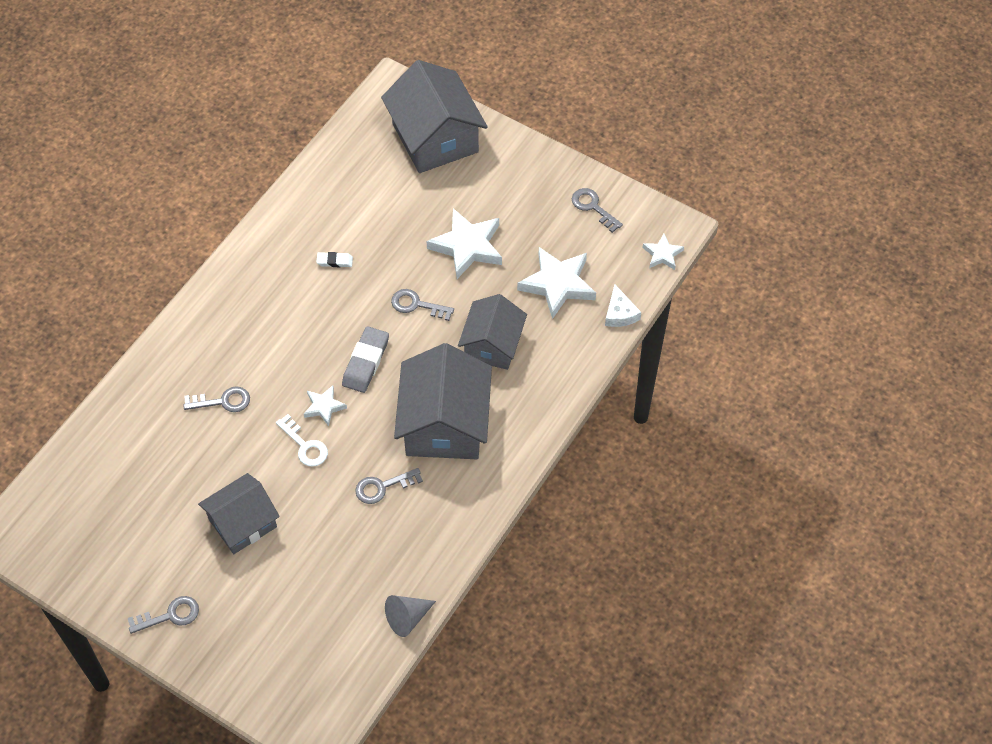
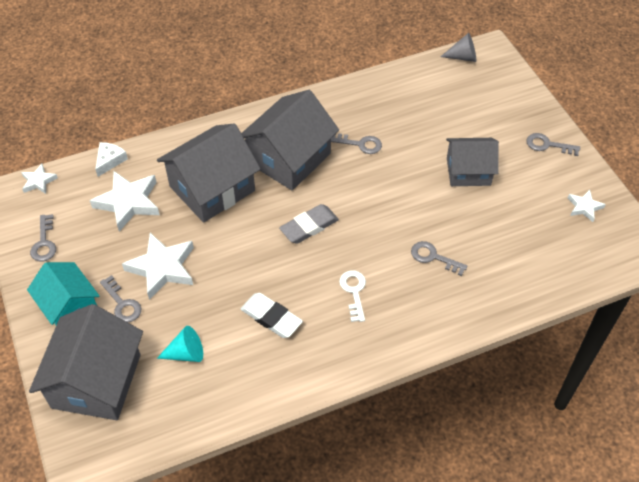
camera: 145 degrees left, 5 degrees down
(305, 445) = (393, 195): white key -> white key (354, 292)
(324, 407) = (362, 213): white star -> white star (584, 207)
(334, 261) = (271, 317): white eraser -> white eraser, size x1.85
(383, 195) = (186, 353): none -> turquoise cone
(407, 618) = (399, 73): grey cone -> grey cone (463, 57)
(417, 305) = (239, 246): grey key -> grey key (122, 304)
(492, 345) = (212, 188): grey house -> grey house, size x1.55
(514, 173) = (69, 306): none -> turquoise house

